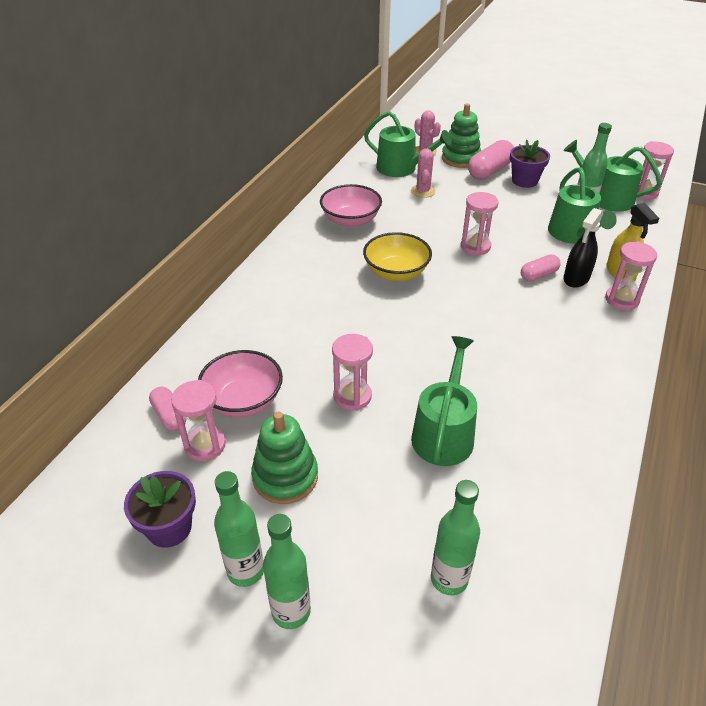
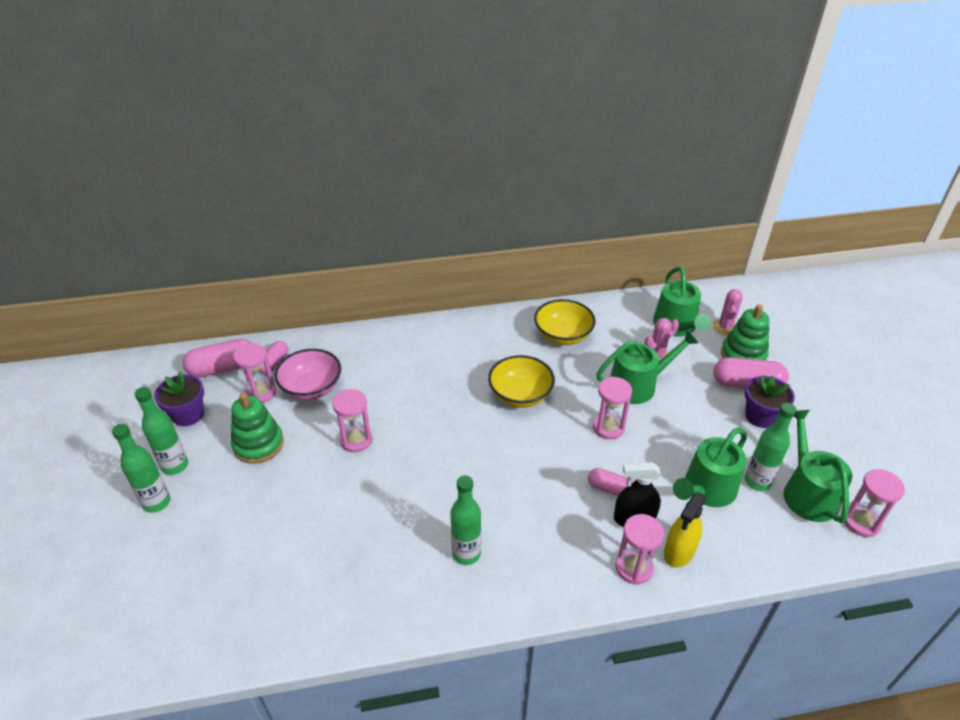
camera: 55 degrees right, 0 degrees up
(125, 464) = (223, 368): none -> pink capsule
(350, 220) = (563, 335): pink bowl -> yellow bowl
(444, 433) = (355, 510): green watering can -> green watering can (637, 385)
(449, 579) = (221, 572): green bottle -> green bottle (466, 553)

